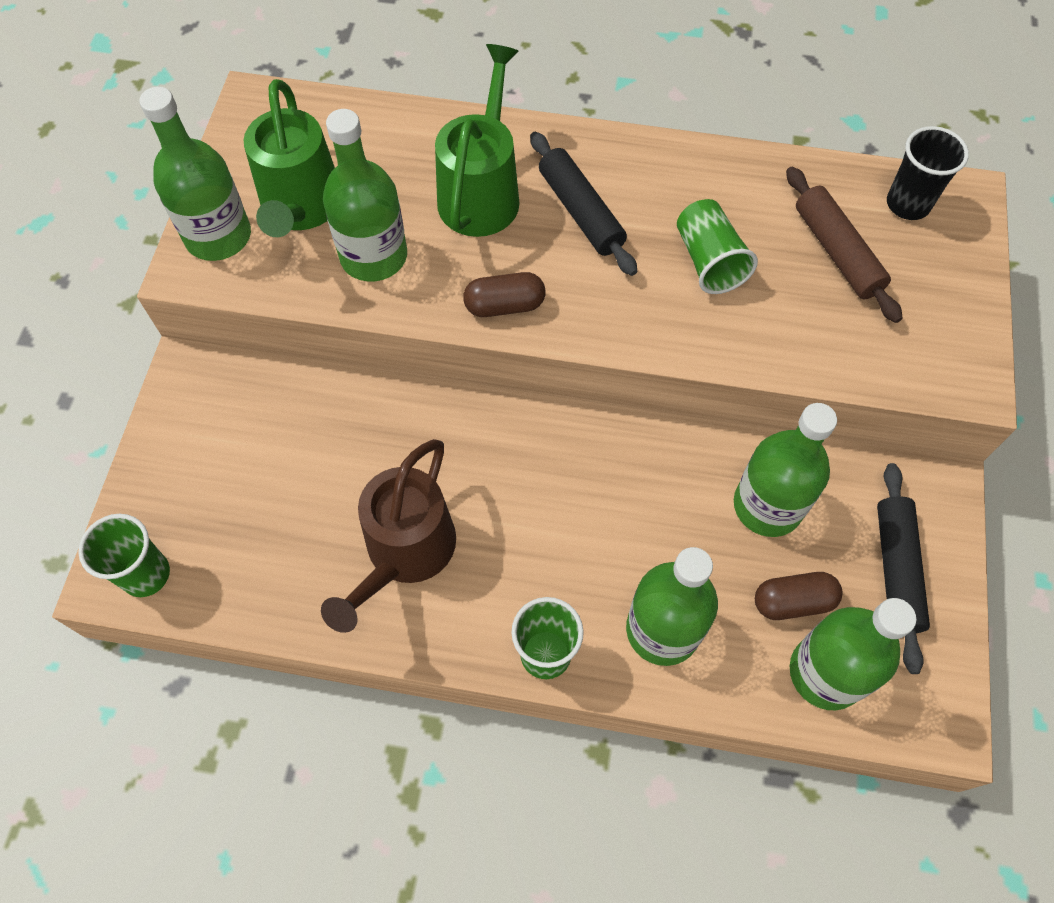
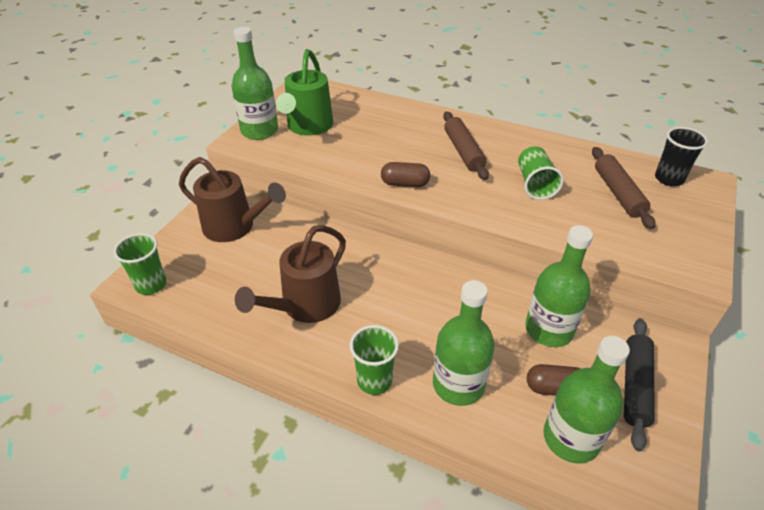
camera: 15 degrees right, 20 degrees down
(237, 428) = (235, 227): none -> brown watering can
(374, 256) = (339, 151): green bottle -> none
(482, 192) = (409, 135): green watering can -> none
(580, 212) = (463, 151): black rolling pin -> brown rolling pin

